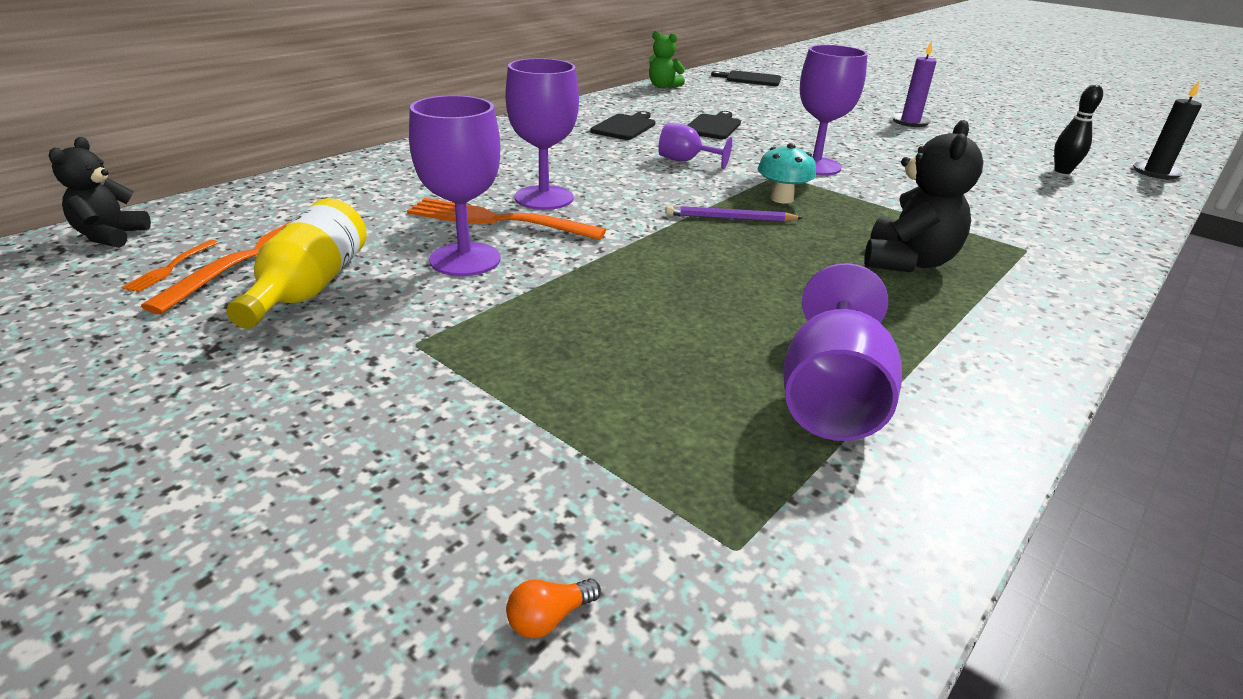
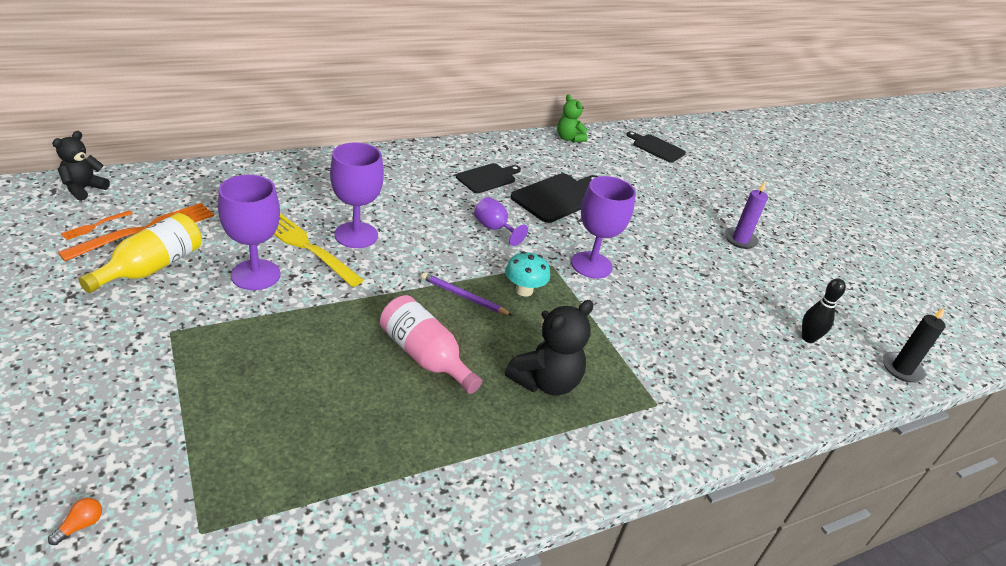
camera: 20 degrees right, 5 degrees up
(498, 220) = (307, 247): orange fork -> yellow fork
(549, 618) = (81, 525): orange light bulb -> orange light bulb turned 135 degrees clockwise
(713, 126) = (558, 197): black cutting board -> black cutting board, size x1.51
(761, 276) = (425, 356): none -> pink bottle
(831, 398) = (358, 466): purple goblet -> none

